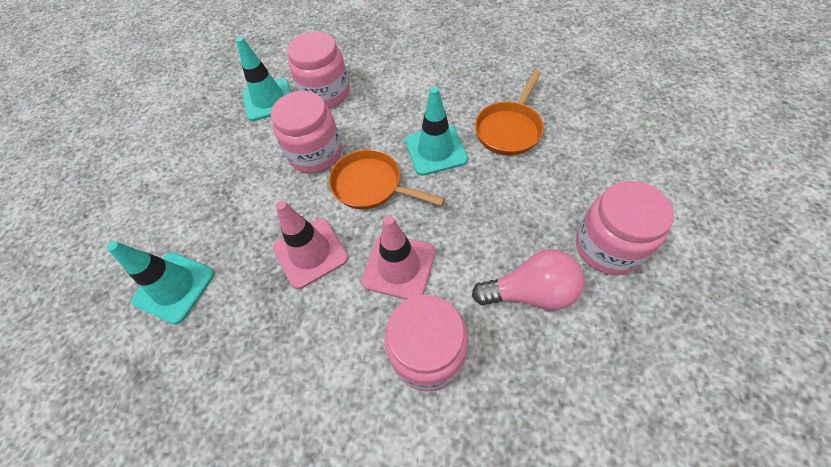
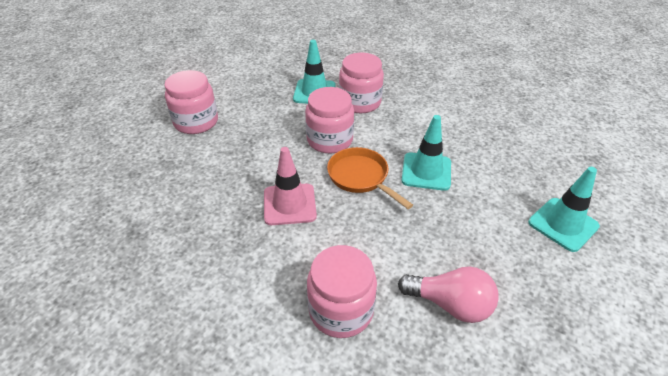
camera: 20 degrees right, 15 degrees down
(174, 287) = (184, 188): turquoise traffic cone -> turquoise traffic cone (563, 224)
(399, 266) = (351, 241): pink traffic cone -> none
(509, 129) = (499, 179): orange pan -> none
(608, 246) = (541, 300): pink jar -> pink jar (196, 122)

